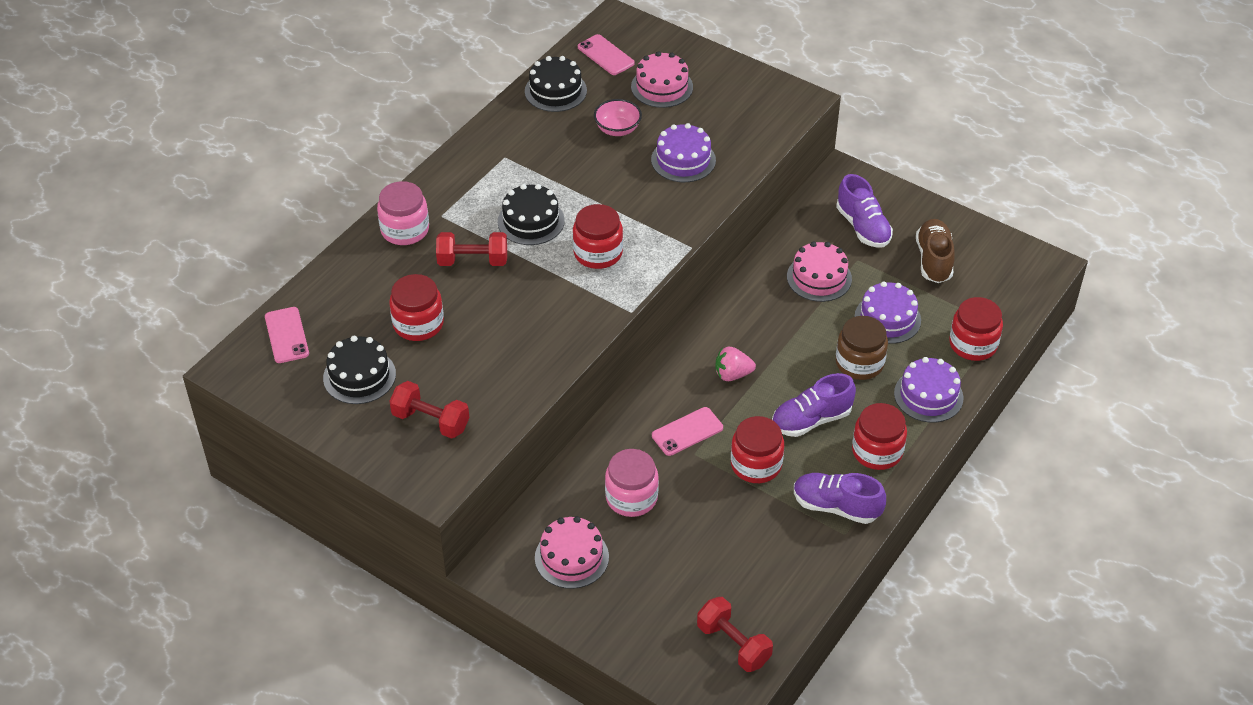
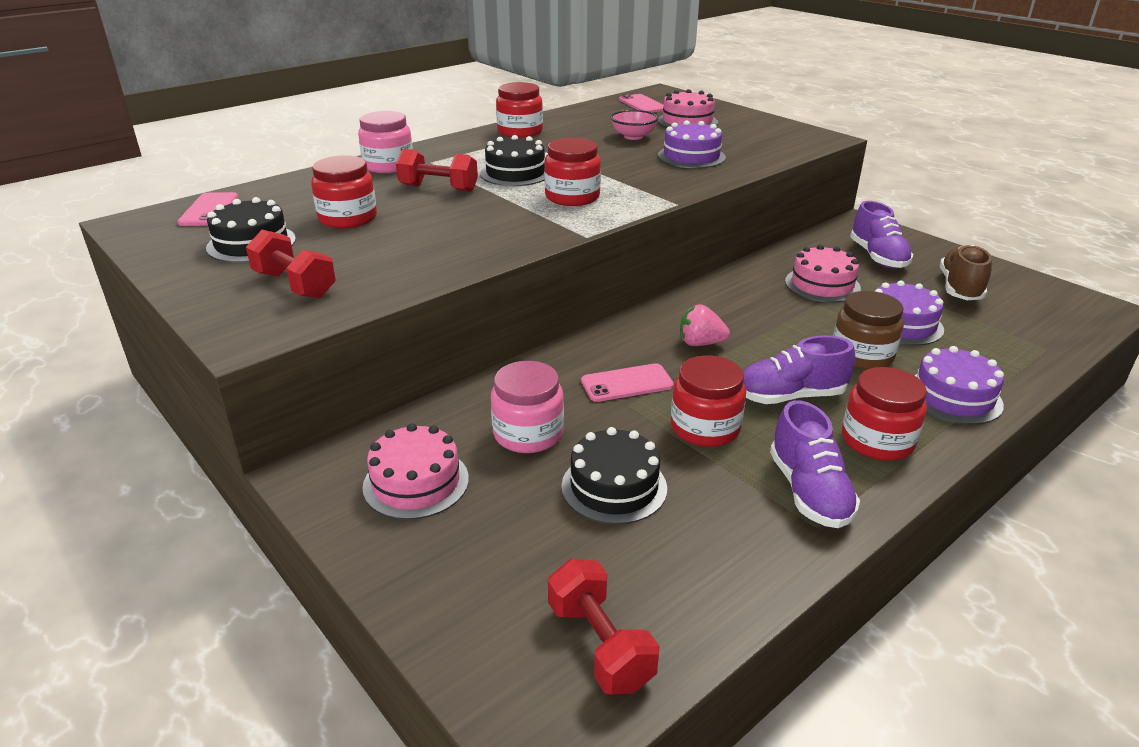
camera: 15 degrees right, 15 degrees down
(555, 91) = (586, 115): black cake -> black cake (614, 487)
(836, 507) = (809, 491): purple shoe -> purple shoe turned 135 degrees counterclockwise
(973, 344) = (1013, 359): red jar -> red jar (520, 132)

